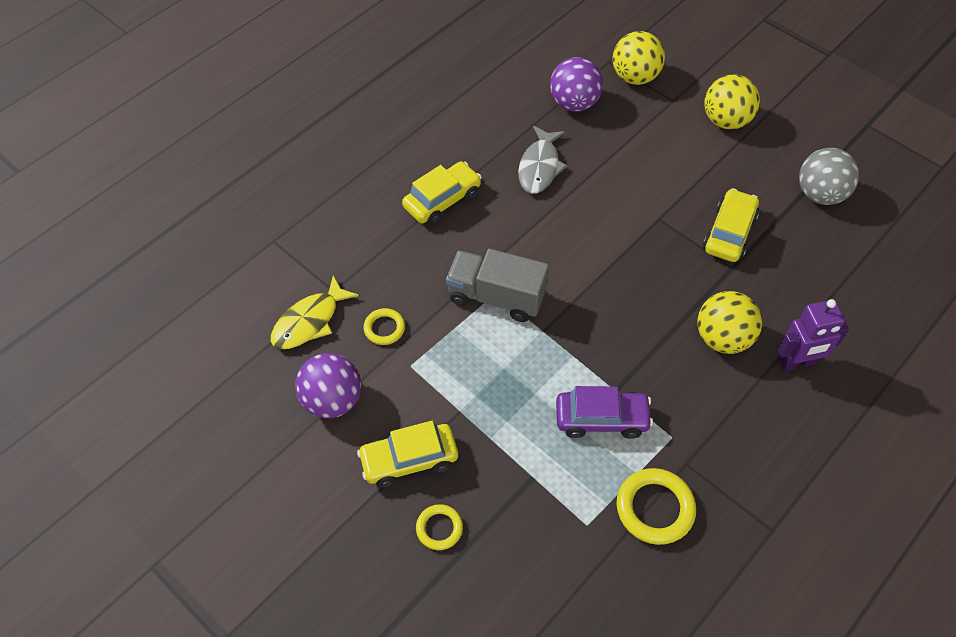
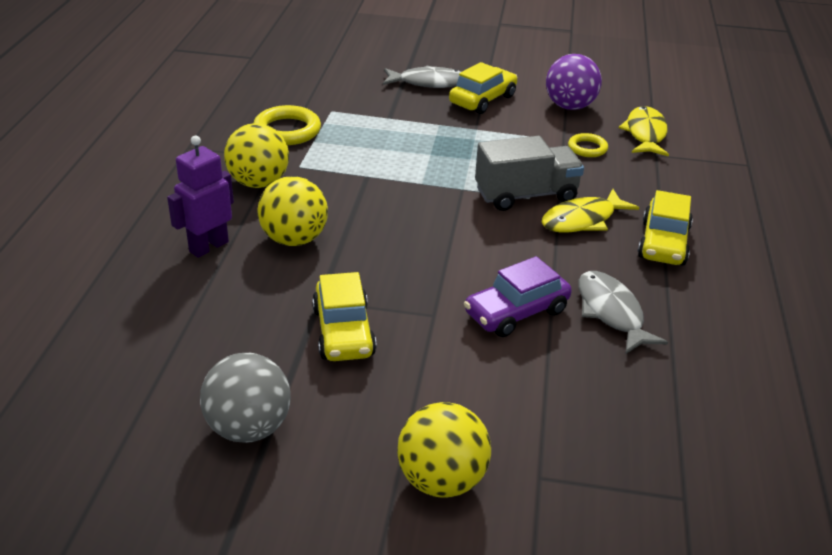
camera: 145 degrees right, 20 degrees down
(439, 528) = (428, 83): yellow ring -> grey fish
(477, 249) = (582, 220): none -> yellow fish
(574, 103) = (659, 406): purple ball -> none
(601, 419) = (364, 158): purple car -> purple car (516, 312)
(635, 77) = (625, 489): yellow ball -> yellow ball (258, 182)

